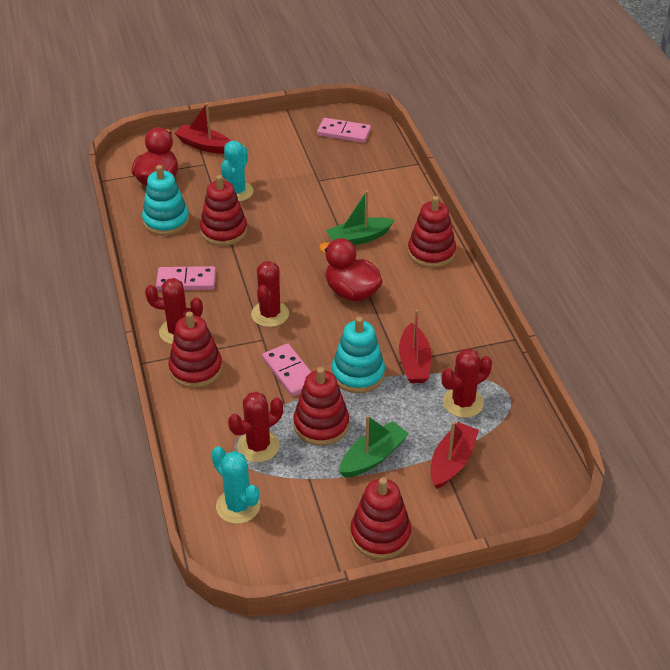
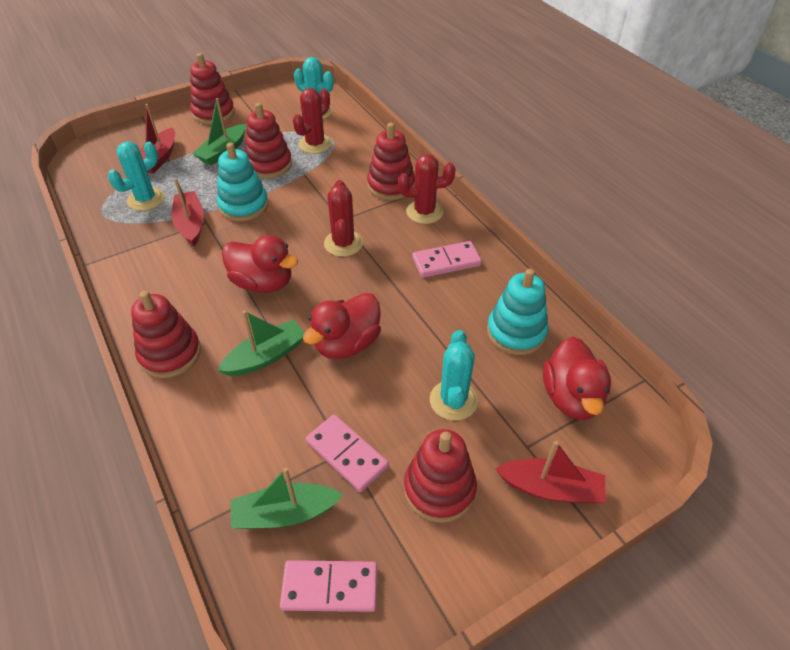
camera: 165 degrees right, 5 degrees up
(224, 231) = (438, 332): red stacking toy -> red stacking toy (439, 489)
(290, 372) = (306, 197): pink domino -> pink domino (346, 454)
(296, 236) = (347, 344): none -> red duck
(361, 161) = (285, 513): none -> green boat
(463, 403) = (146, 199): red cactus -> turquoise cactus

